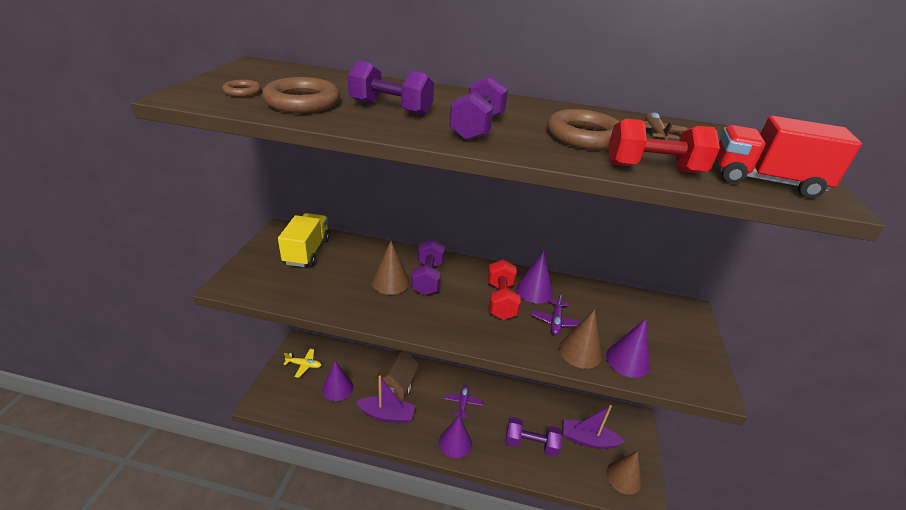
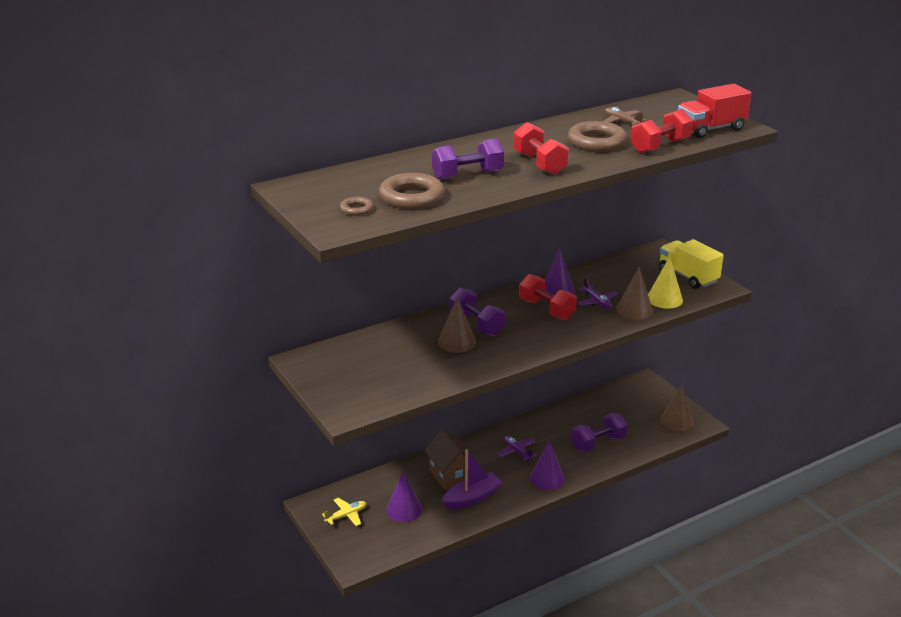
camera: 40 degrees left, 5 degrees down
(307, 251) = (354, 360): yellow truck -> yellow truck (688, 276)
(477, 128) = (539, 164): purple dumbbell -> red dumbbell
(588, 440) = (630, 415): purple boat -> none
(627, 360) = (664, 299): purple cone -> yellow cone

